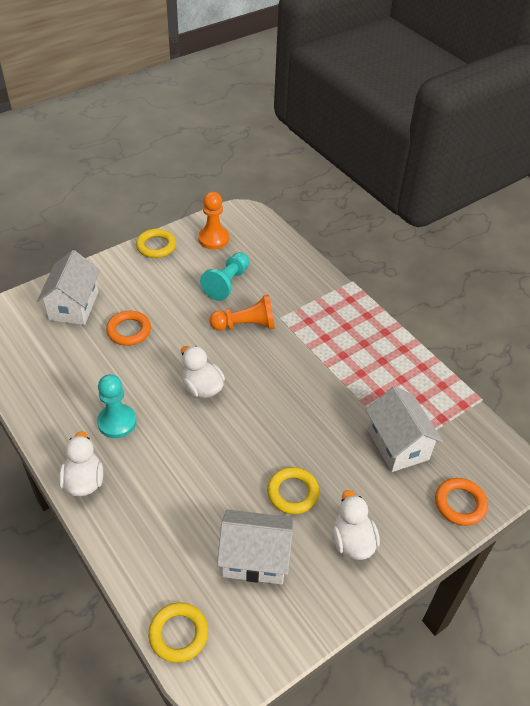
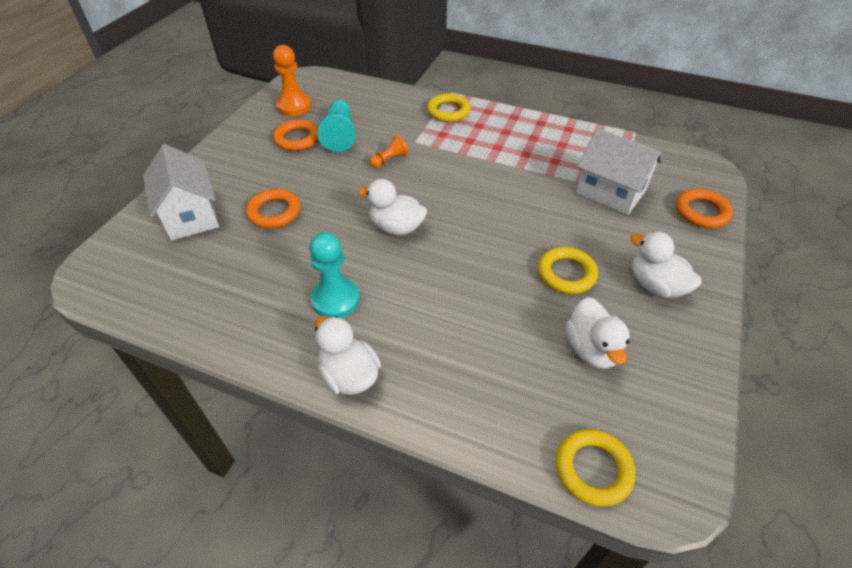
camera: 30 degrees left, 0 degrees up
(156, 246) = (240, 132): yellow ring -> yellow ring (448, 111)
(192, 272) = (297, 139): none -> orange ring
(246, 325) = (389, 160): orange pawn -> orange pawn, size x0.56
(255, 558) = (591, 349): white house -> white duck

